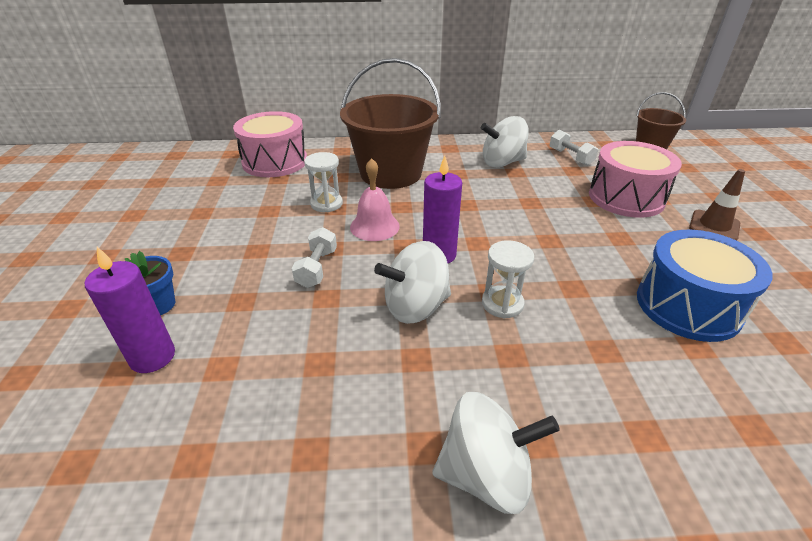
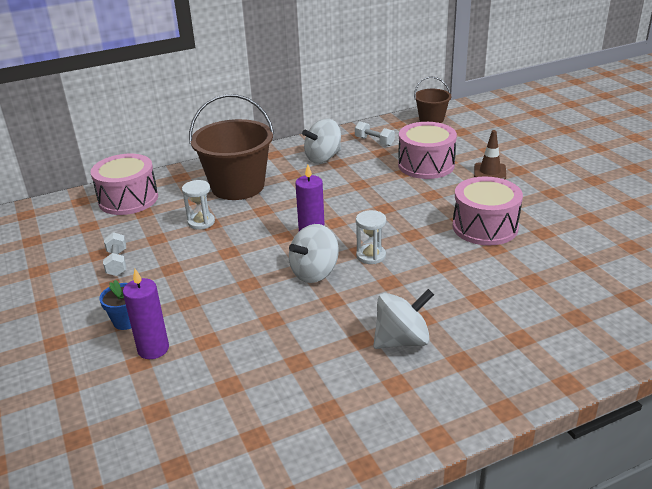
camera: 20 degrees left, 5 degrees down
(317, 268) = (228, 268): white dumbbell -> white dumbbell (117, 263)
(374, 226) = (252, 229): pink bell -> none
(688, 305) = (485, 227): blue drum -> pink drum

